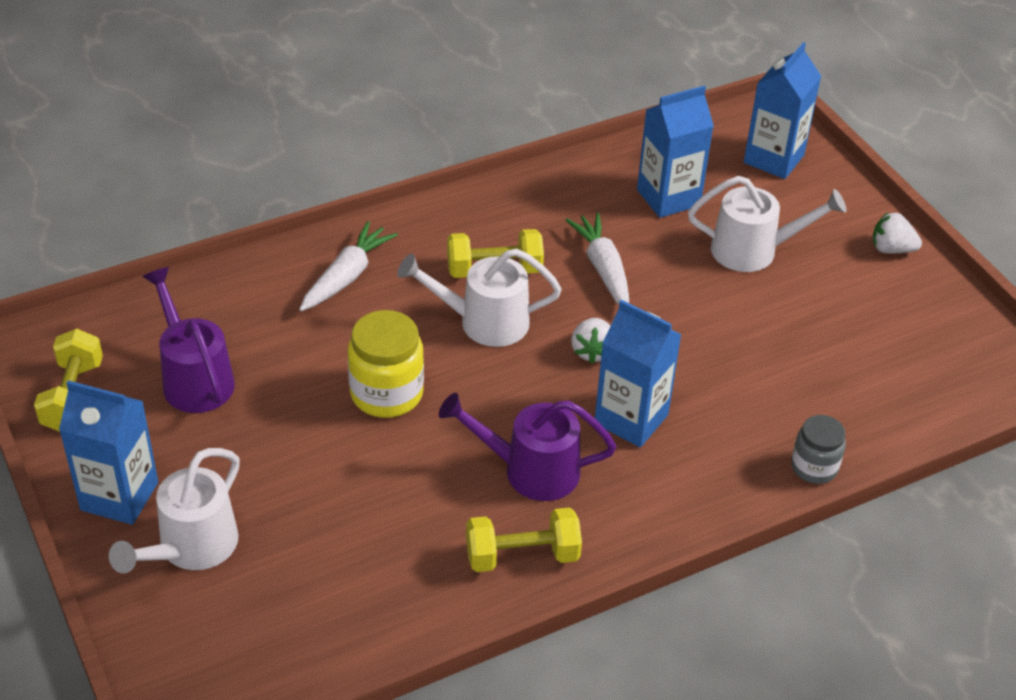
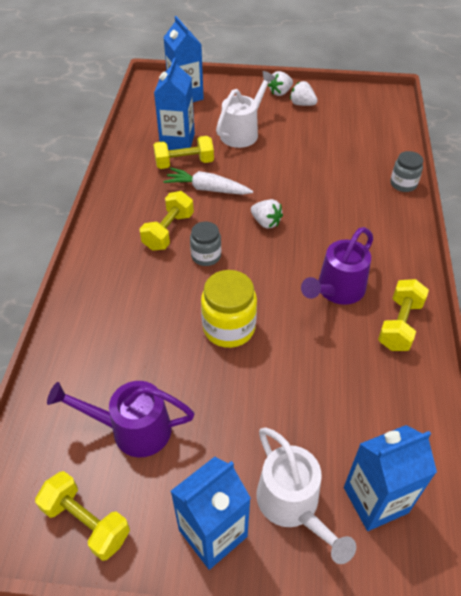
camera: 55 degrees left, 5 degrees up
(347, 276) = (111, 300): white carrot -> none
(483, 322) = (206, 256): white watering can -> grey jar
(631, 224) = (184, 163): none -> yellow dumbbell
(631, 419) = (326, 231): blue carton -> blue carton (375, 500)
(889, 284) = (302, 104): none -> white strawberry

